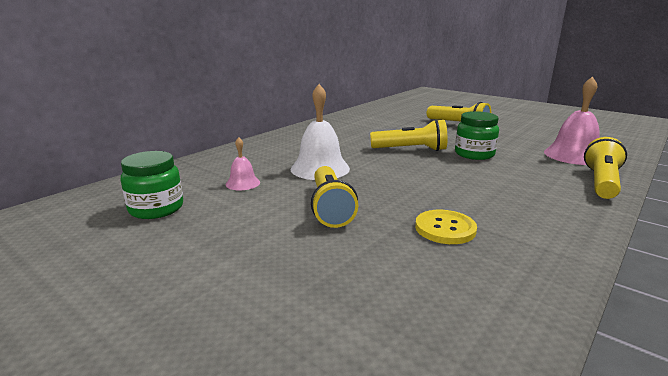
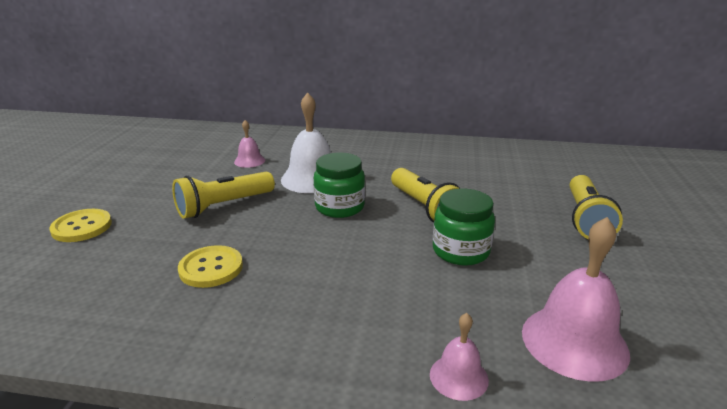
camera: 60 degrees right, 5 degrees up
(156, 209) = (183, 151): green jar -> green jar (340, 207)
(290, 291) = (82, 227): none -> yellow button
(601, 182) = (458, 377): yellow flashlight -> pink bell

